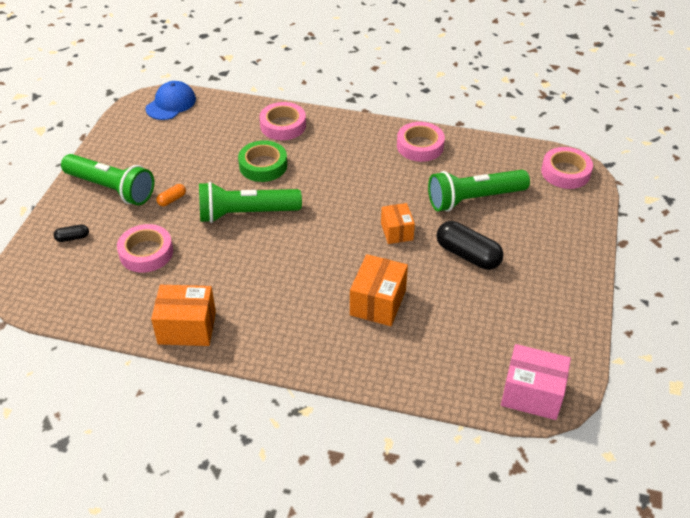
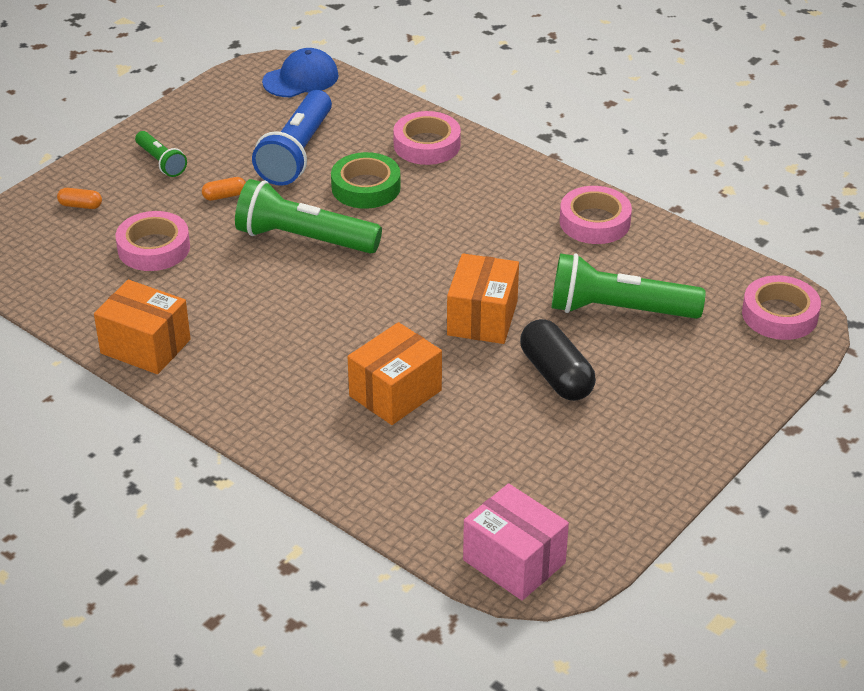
camera: 25 degrees right, 5 degrees down
(72, 238) = (80, 205): black capsule -> orange capsule
(111, 189) = (161, 162): green flashlight -> green flashlight, size x0.53
(202, 155) = (297, 153): none -> blue flashlight
(397, 231) = (482, 318): orange box -> orange box, size x1.54

